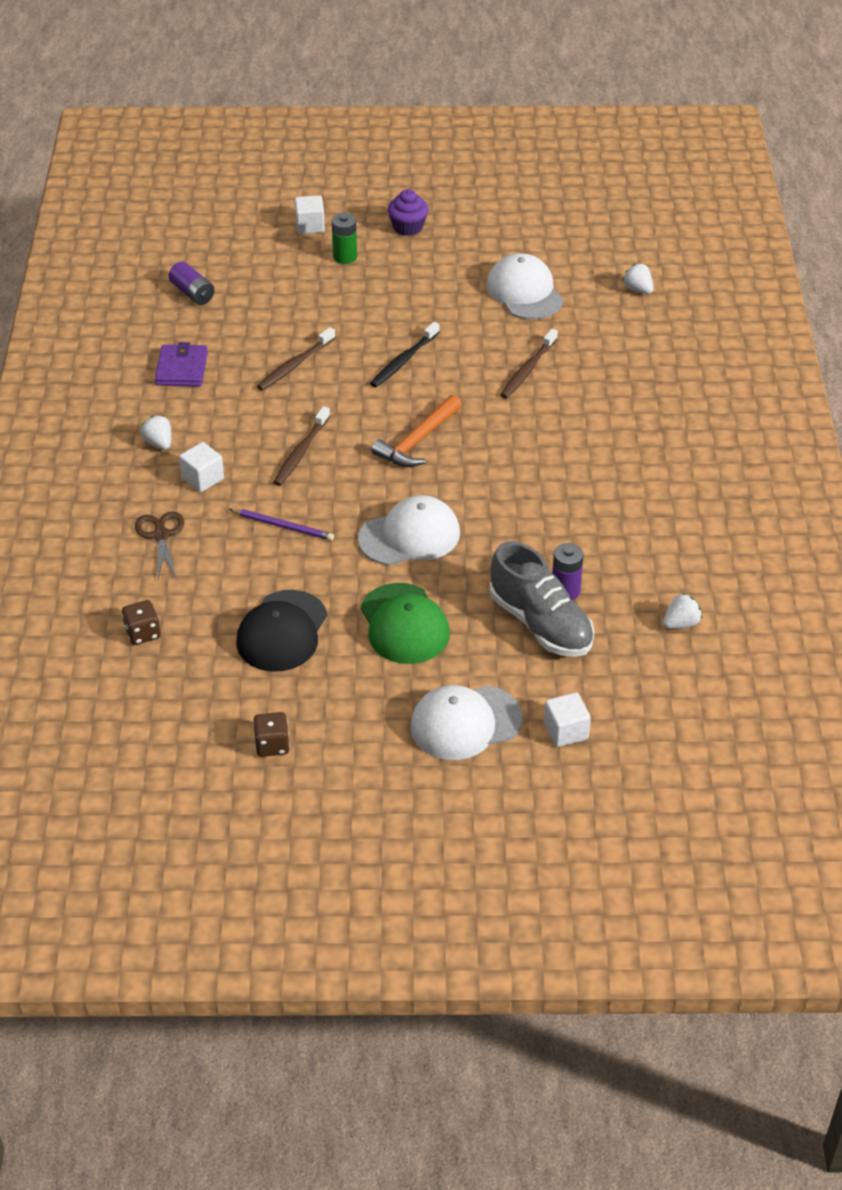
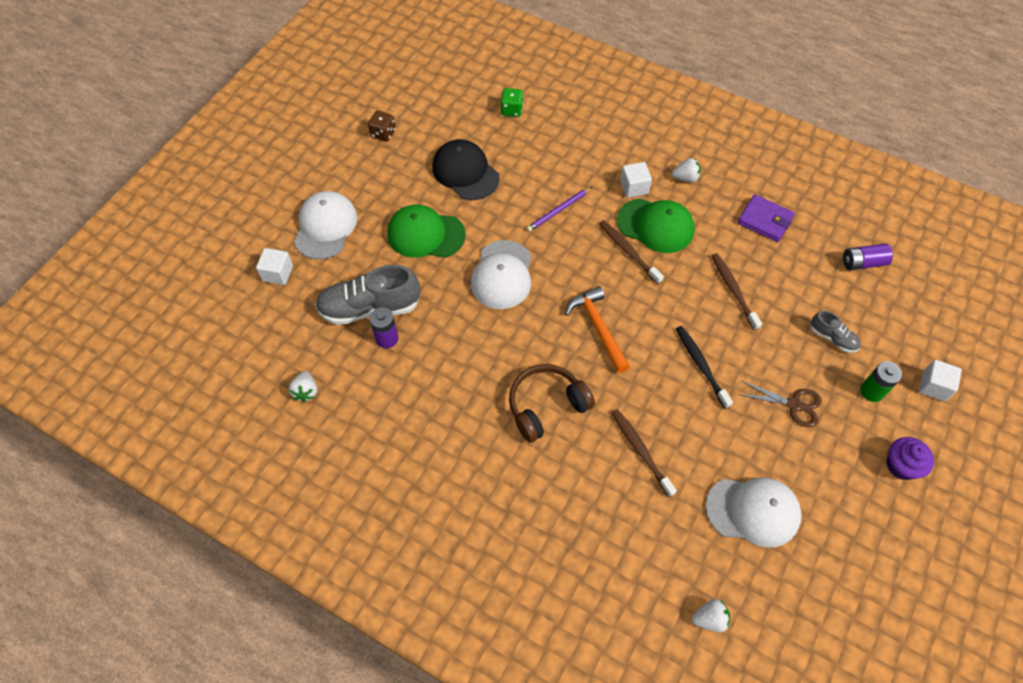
camera: 120 degrees right, 15 degrees up
(142, 633) = (512, 110): brown dice -> green dice
(161, 535) = (591, 147): brown scissors -> brown scissors (794, 404)
(248, 444) = (656, 225): none -> green cap
(303, 291) = (832, 338): none -> grey shoe
(537, 443) = (546, 406): none -> brown headphones

